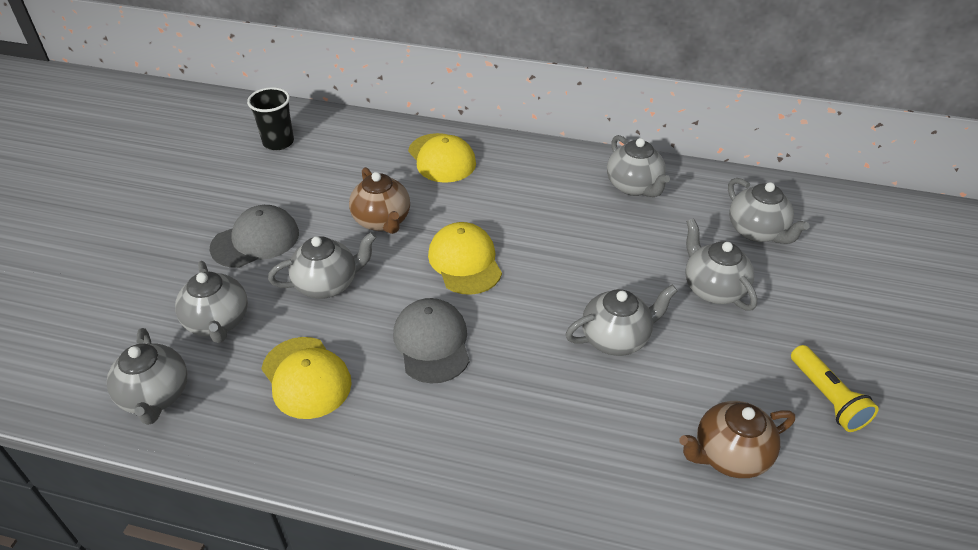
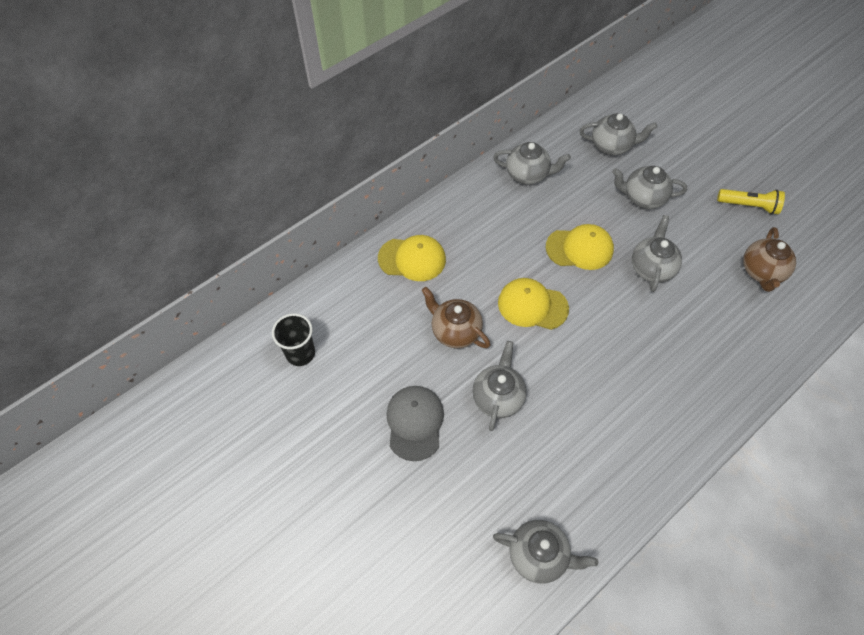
camera: 55 degrees left, 15 degrees up
(218, 322) = (489, 485): grey teapot -> none
(306, 377) = (579, 451): yellow cap -> yellow cap (579, 248)
(382, 221) = (455, 331): brown teapot -> brown teapot turned 150 degrees counterclockwise
(432, 343) = (594, 364): grey cap -> none

